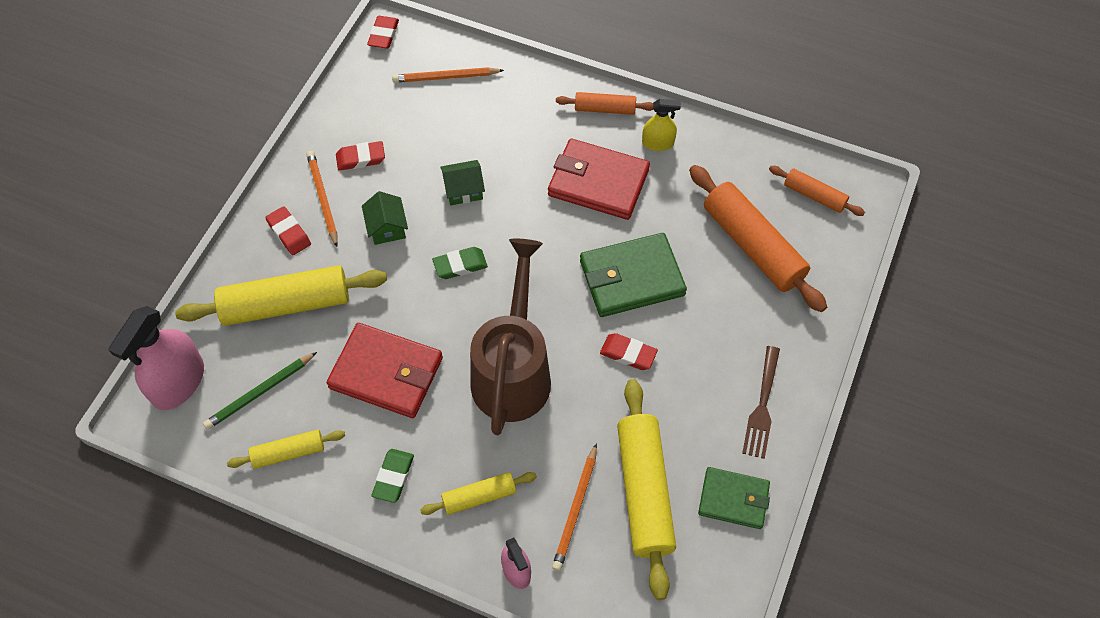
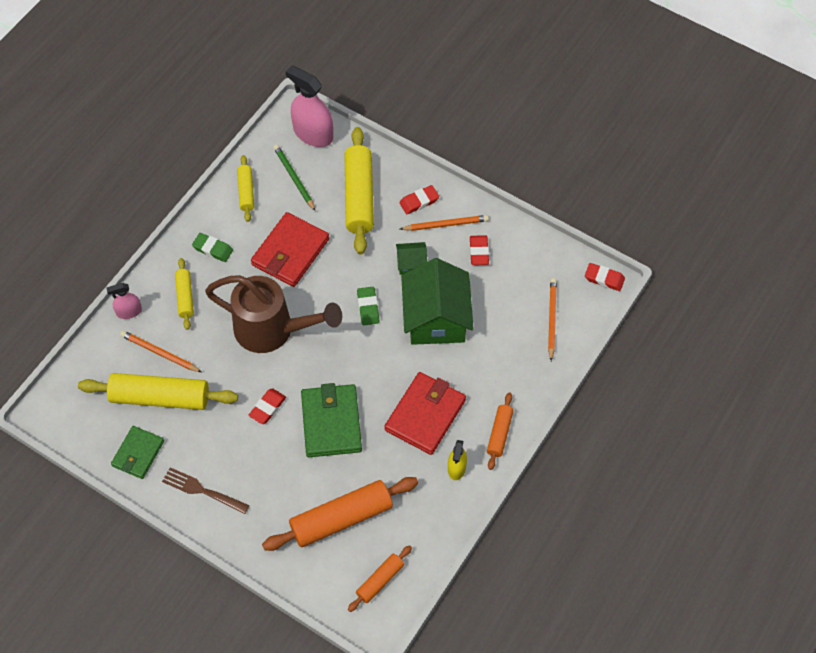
camera: 100 degrees right, 0 degrees up
(463, 190) = (436, 318): green house -> green house, size x2.18

